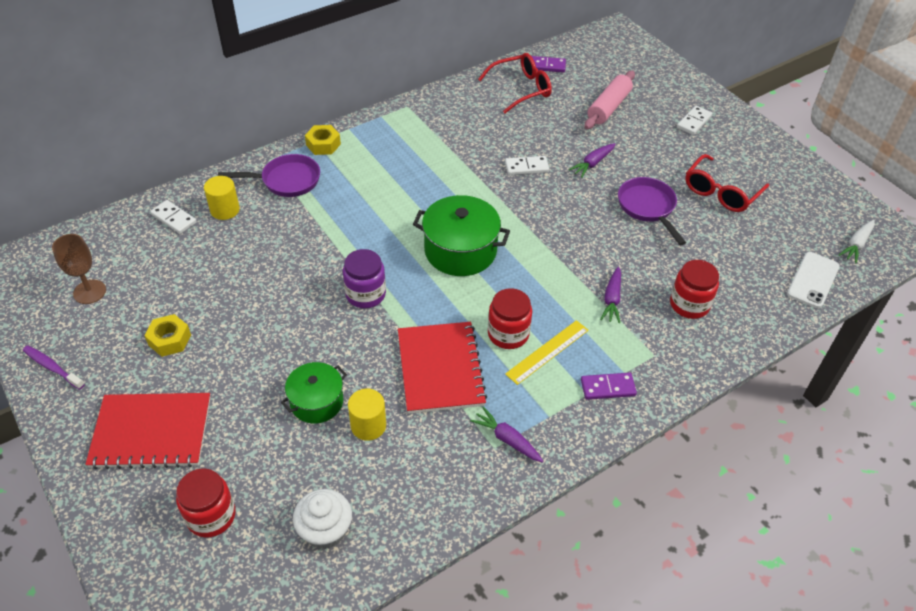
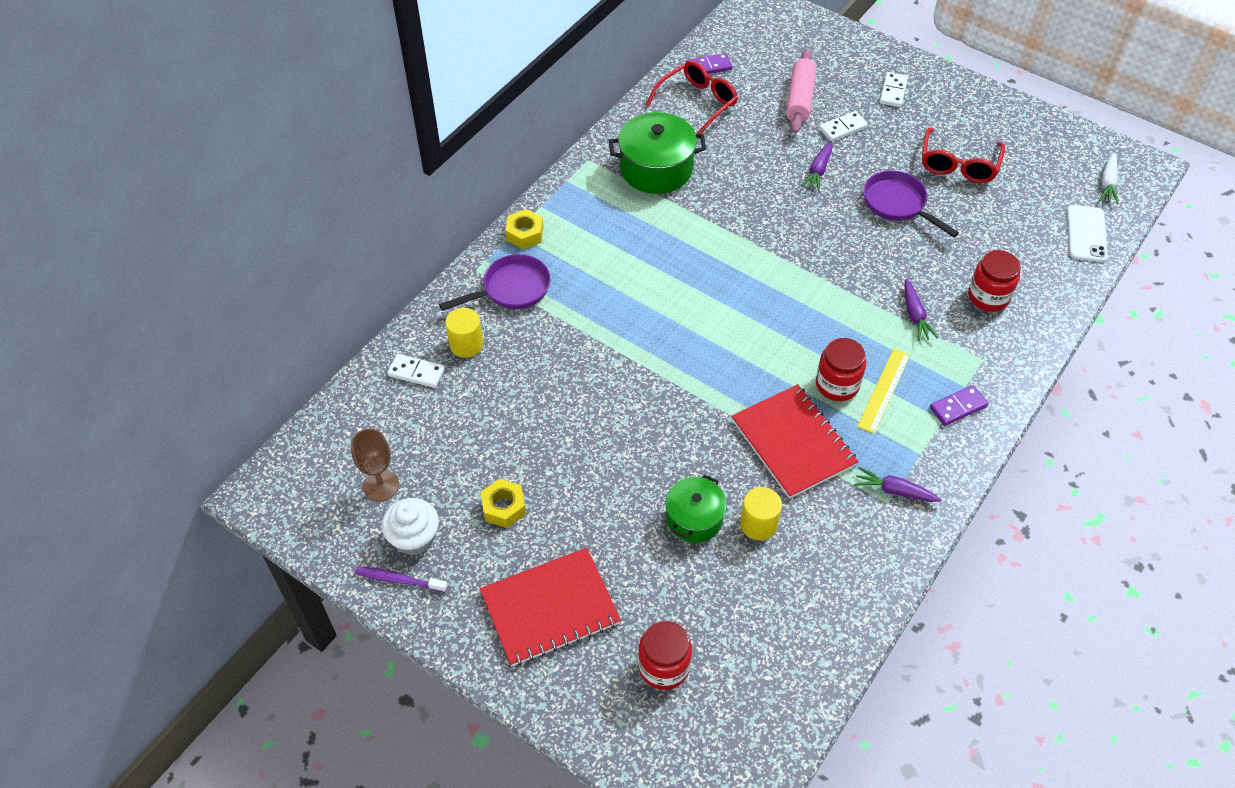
camera: 20 degrees left, 5 degrees up
(325, 530) = (779, 639): white cupcake -> white cupcake (414, 538)
(365, 294) = (674, 390): purple jar -> none
(460, 250) = (741, 311): green pot -> green pot (656, 169)
(526, 167) = (754, 195): white domino -> white domino (843, 128)

